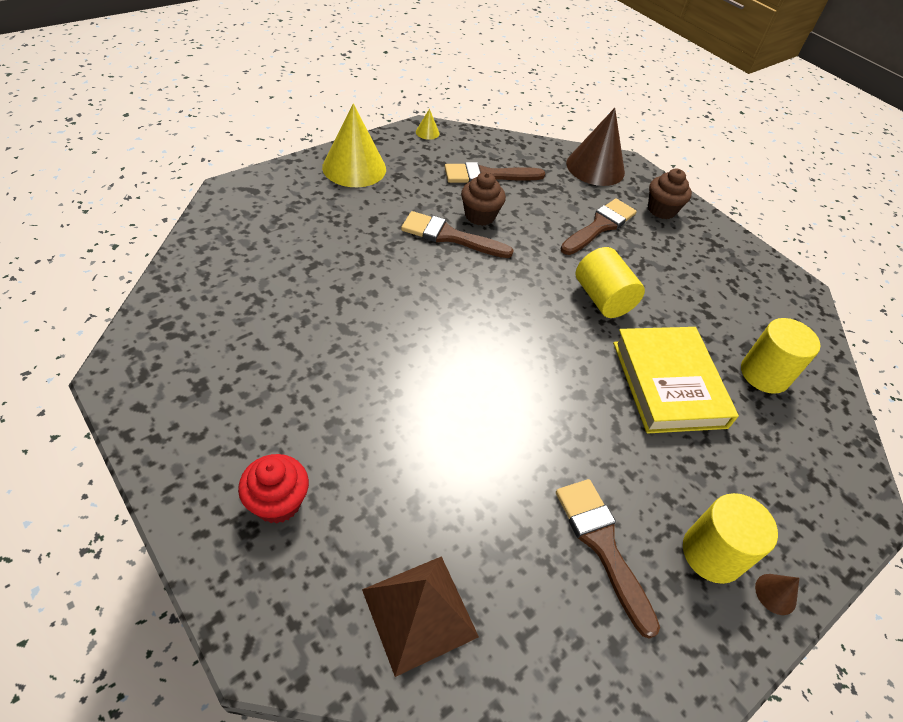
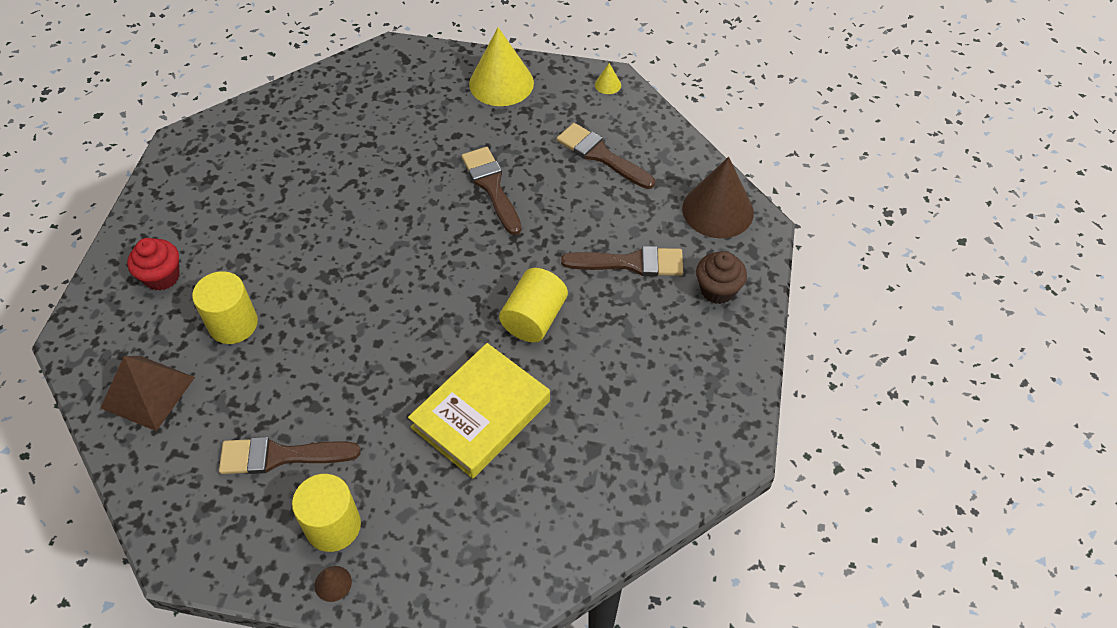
camera: 55 degrees right, 5 degrees up
(480, 216) = (540, 185): brown cupcake -> none
(602, 545) = (280, 456): brown brush -> brown brush turned 120 degrees counterclockwise
(764, 374) = (570, 475): yellow cylinder -> yellow cylinder (233, 324)

